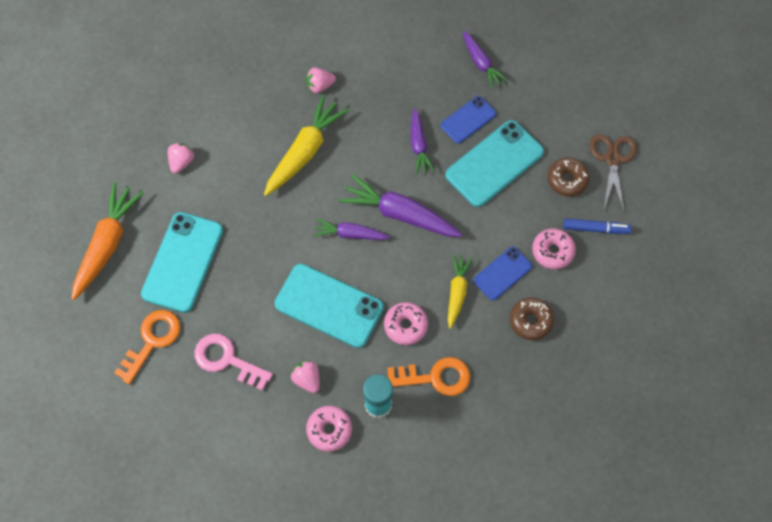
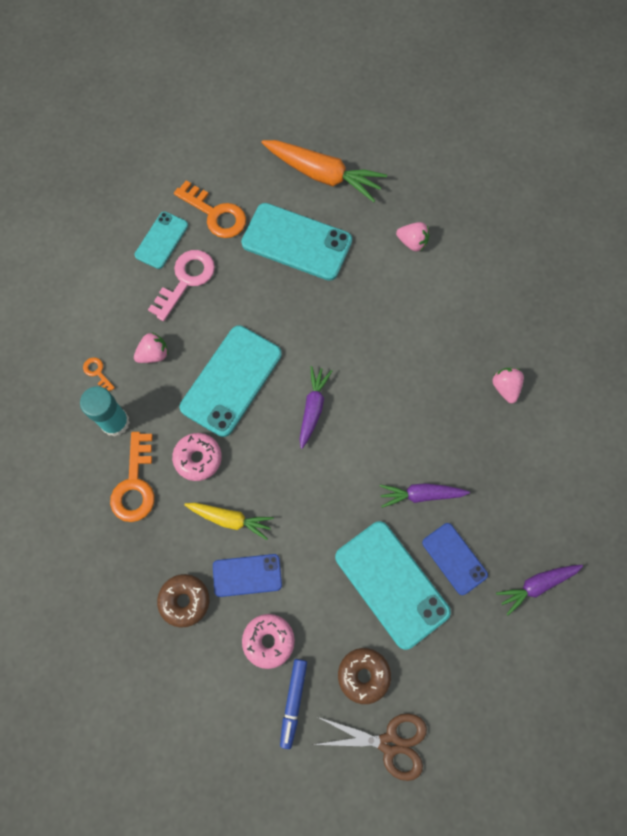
camera: 95 degrees right, 5 degrees up
(182, 390) = (161, 240): none -> turquoise phone
(305, 151) = (419, 367): yellow carrot -> none
(329, 430) = (97, 372): pink donut -> orange key
(399, 214) = (333, 464): purple carrot -> none
(502, 273) = (247, 575): blue phone -> blue phone turned 60 degrees counterclockwise

